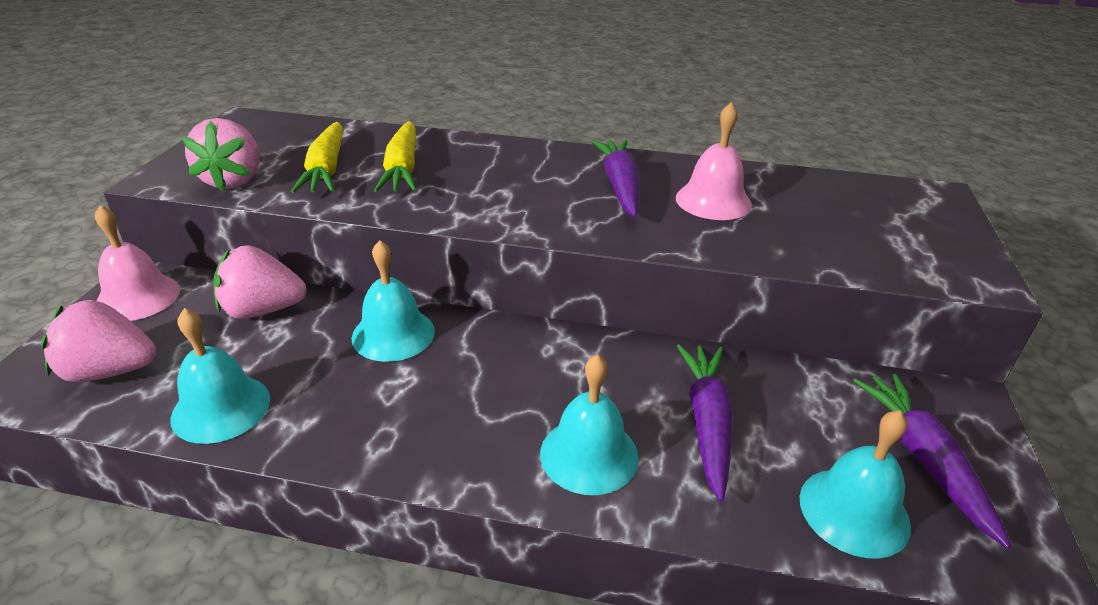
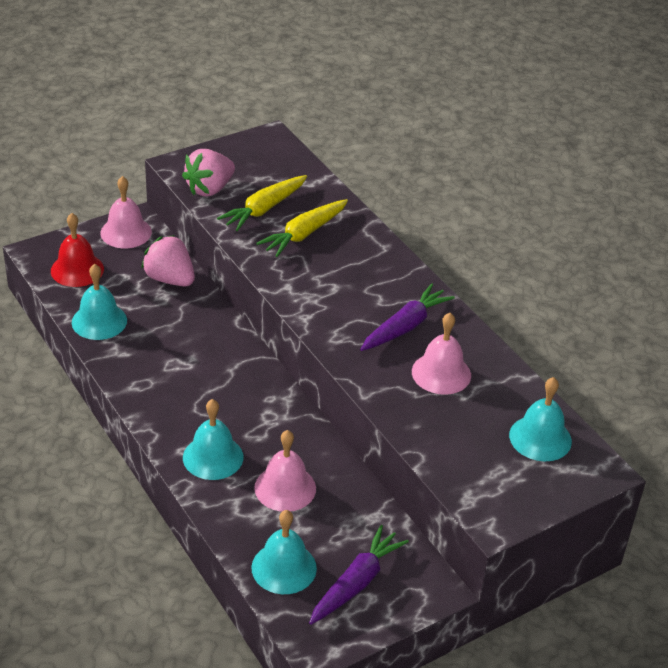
camera: 45 degrees right, 5 degrees up
(110, 371) = (77, 269): pink strawberry -> red bell
(393, 334) = (211, 336): turquoise bell -> turquoise bell (540, 438)
(707, 423) = (285, 488): purple carrot -> pink bell

